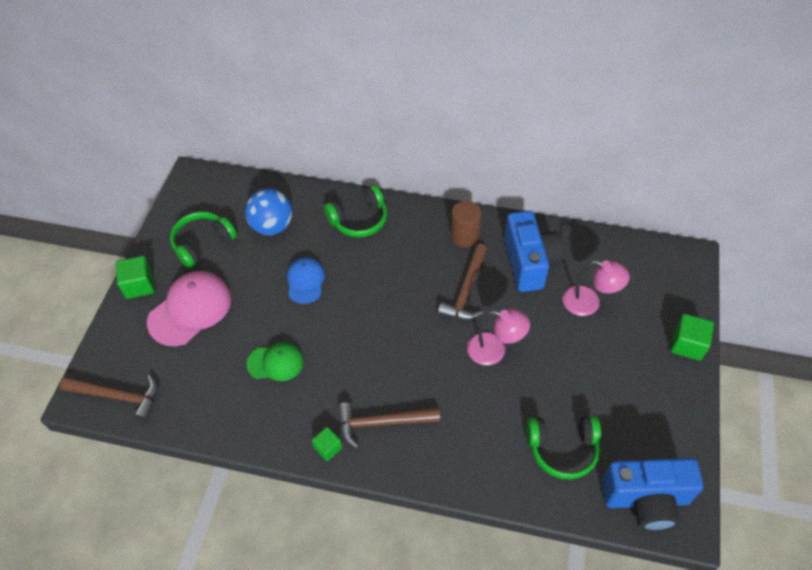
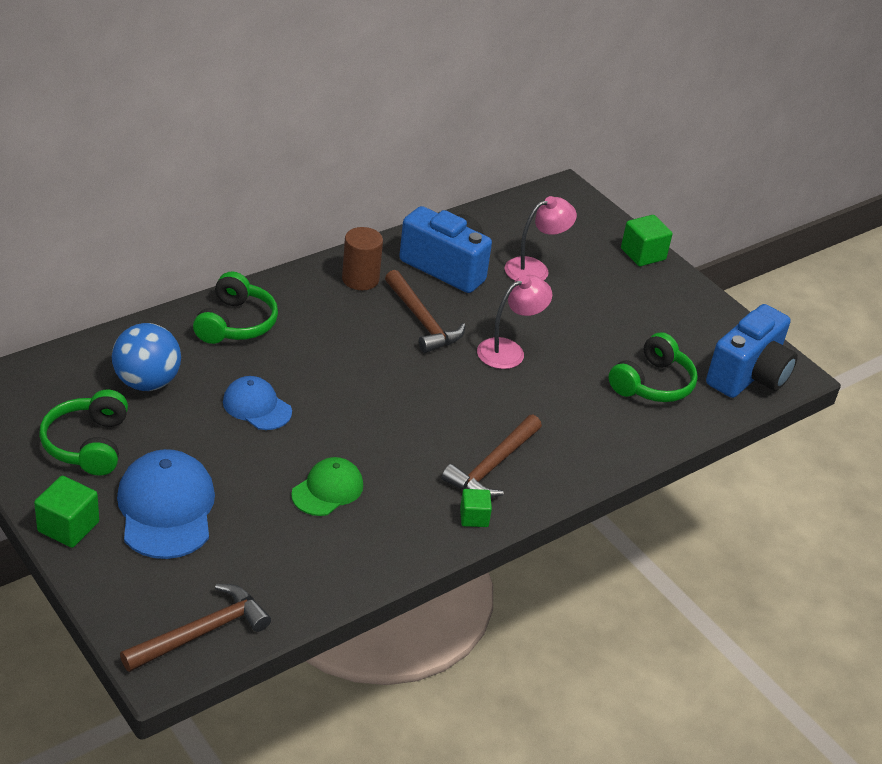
camera: 55 degrees left, 15 degrees down
(190, 310) = (166, 508): pink cap -> blue cap

